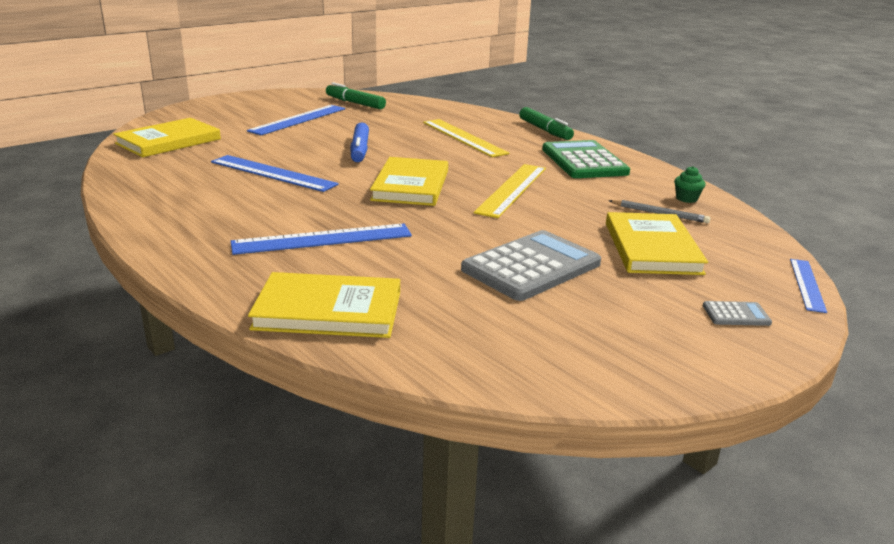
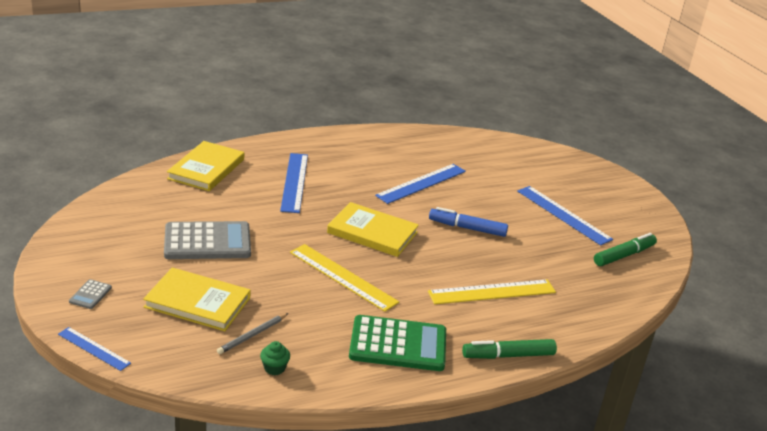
camera: 105 degrees right, 5 degrees up
(168, 141) = (507, 154): yellow book -> none
(531, 267) = (207, 242): grey calculator -> grey calculator turned 75 degrees counterclockwise

